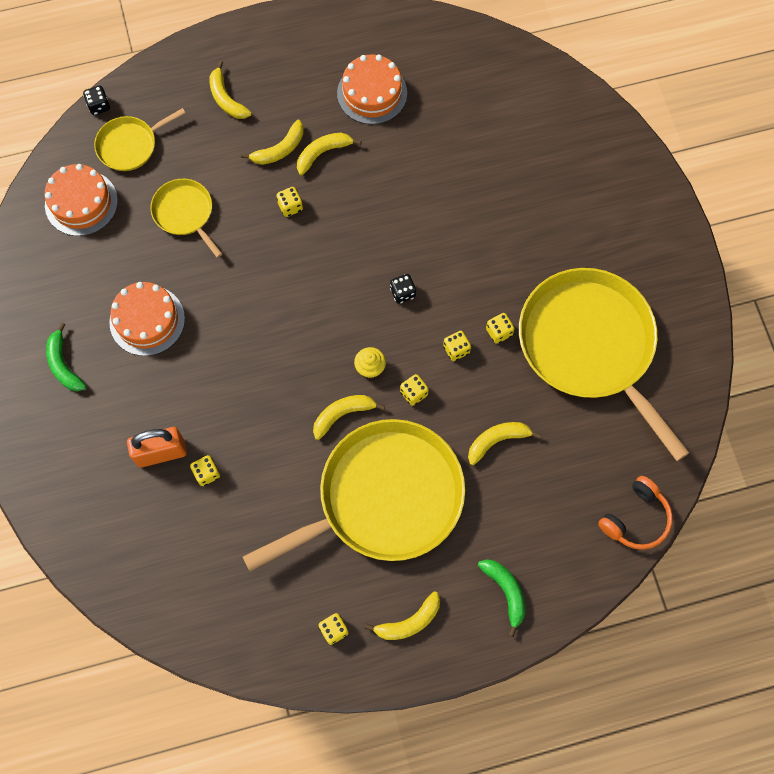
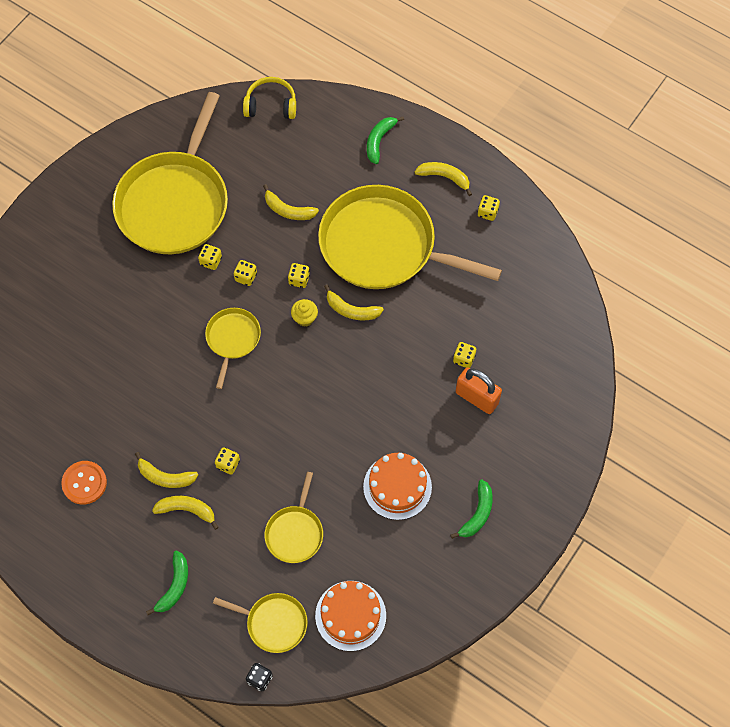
camera: 130 degrees left, 5 degrees down
(226, 99) = (174, 586): yellow banana -> green banana
(372, 93) = (84, 483): orange cake -> orange button
(402, 293) = (232, 339): black dice -> yellow pan
(636, 518) = (271, 105): orange headphones -> yellow headphones

